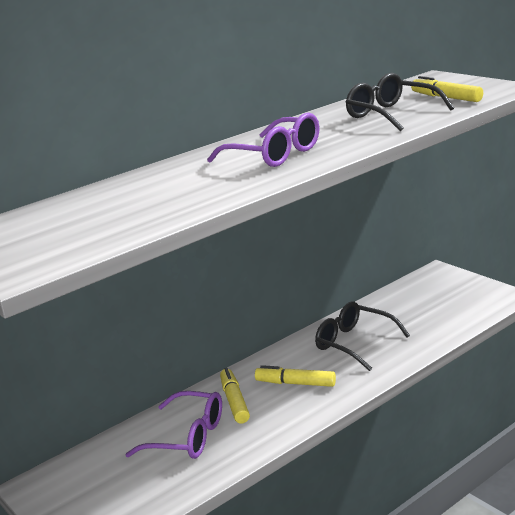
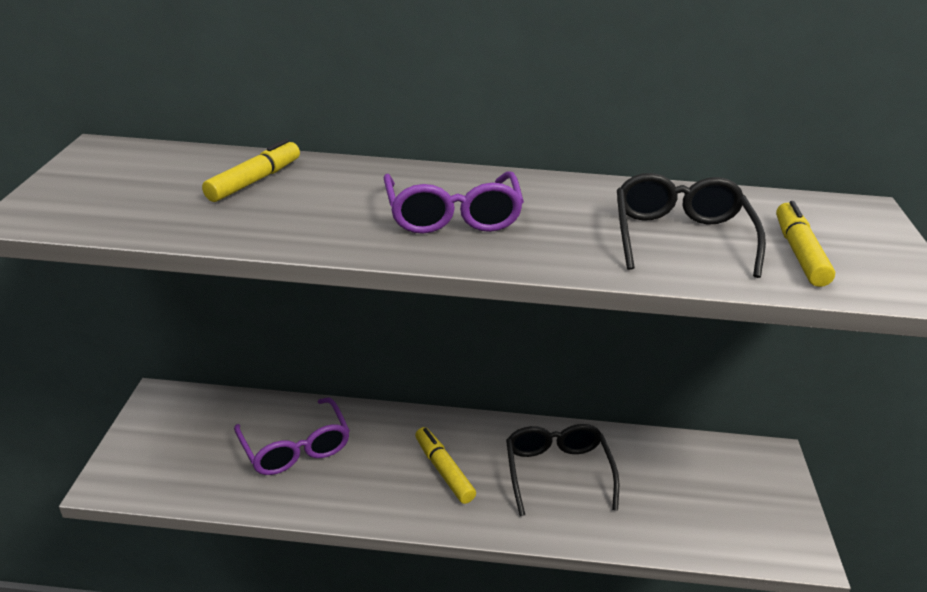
camera: 40 degrees right, 10 degrees up
(234, 401) = (374, 445): yellow marker -> yellow marker (254, 181)

